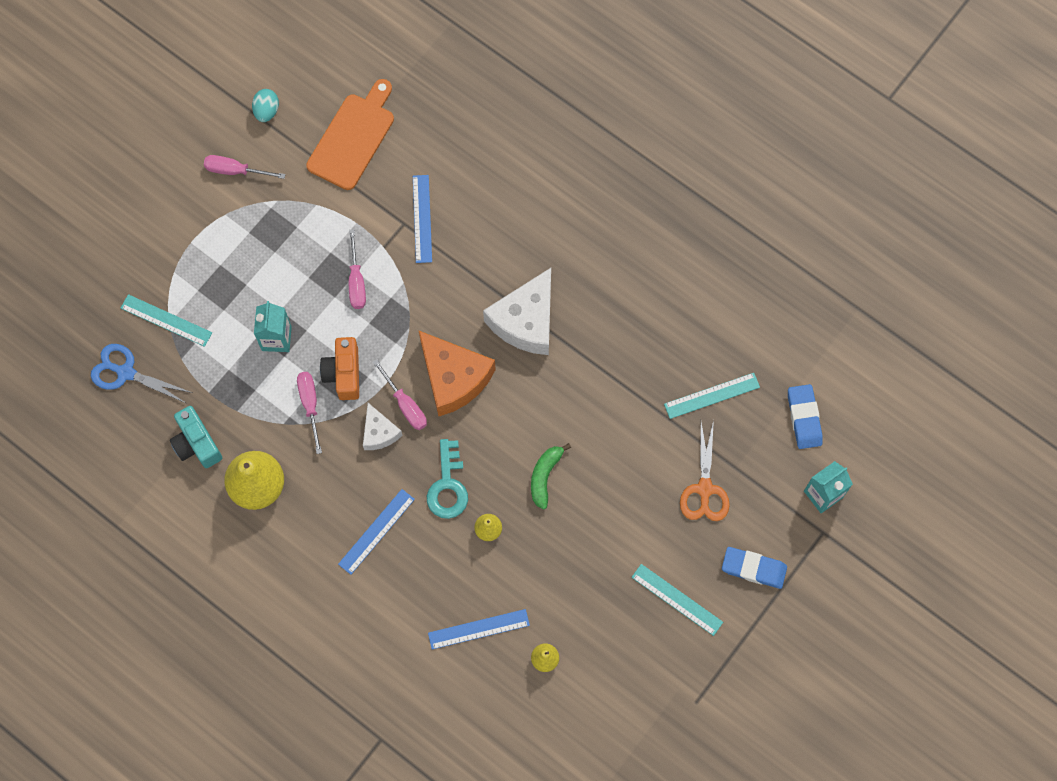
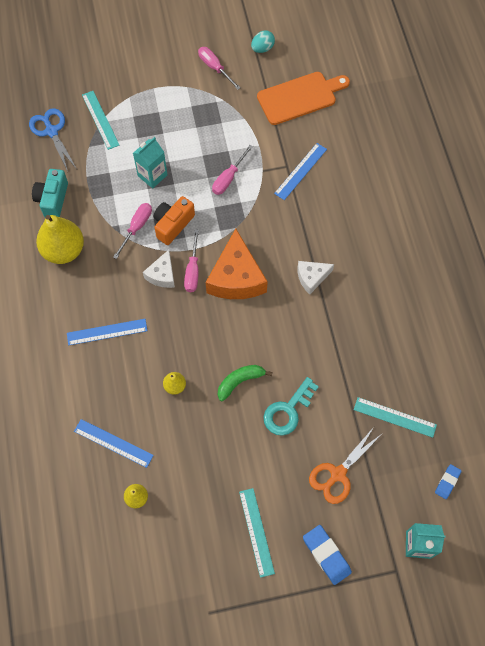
camera: 40 degrees right, 5 degrees down
(448, 486) = (174, 339): turquoise key -> turquoise key (288, 411)
(525, 321) = (311, 277): white cheese -> white cheese, size x0.54
(804, 418) = (447, 482): blue eraser -> blue eraser, size x0.61

